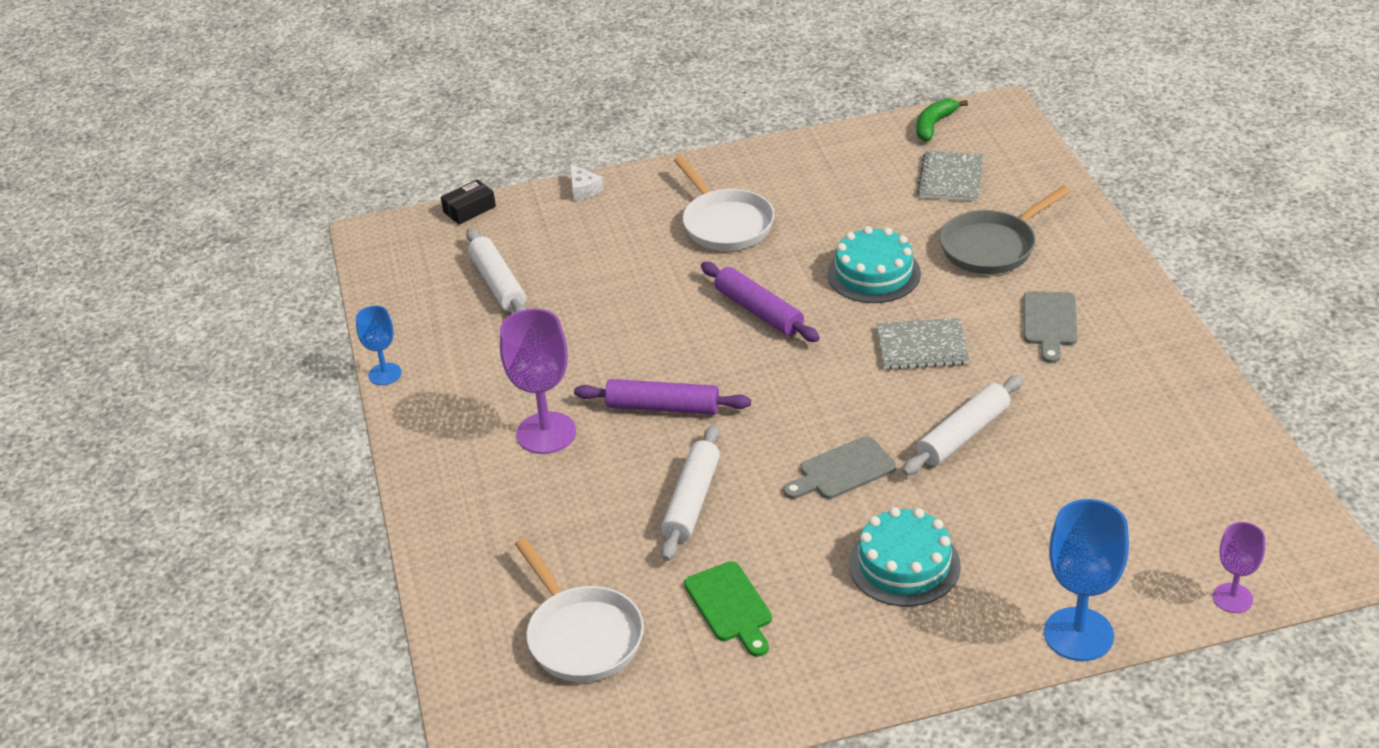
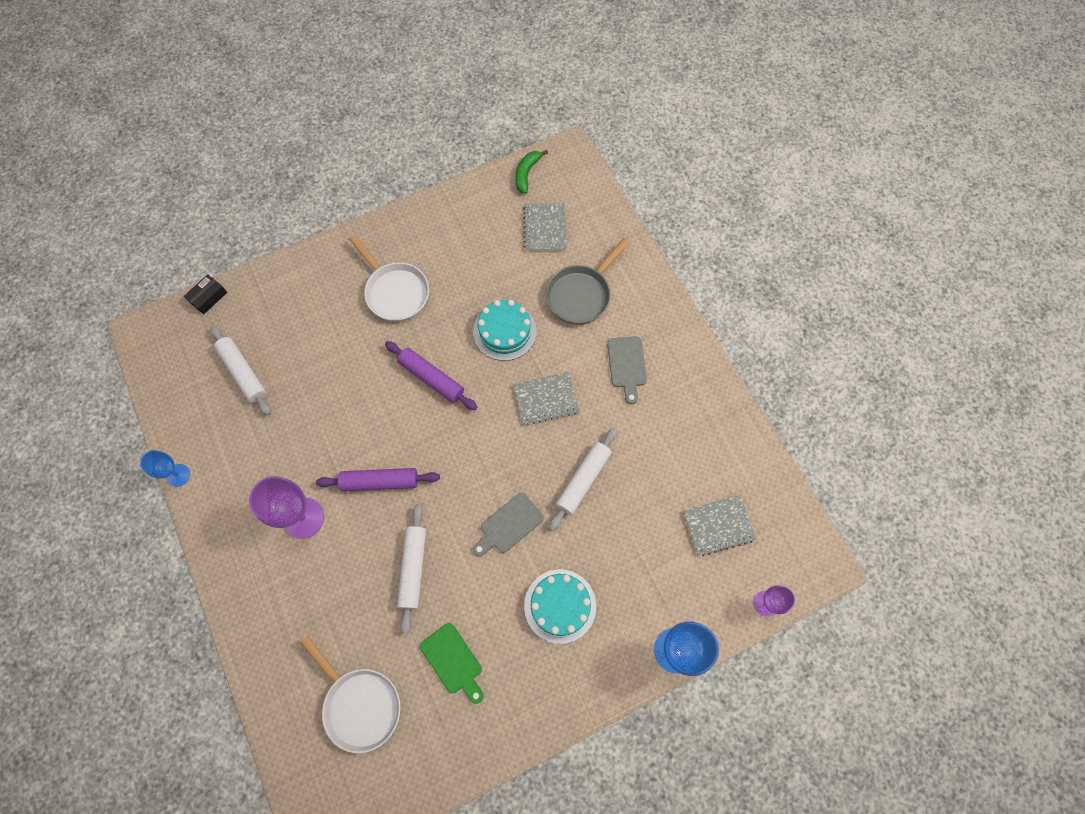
camera: 15 degrees left, 30 degrees up
(583, 189) = (288, 267): white cheese -> none
(1167, 504) = (718, 526): none -> grey notebook

